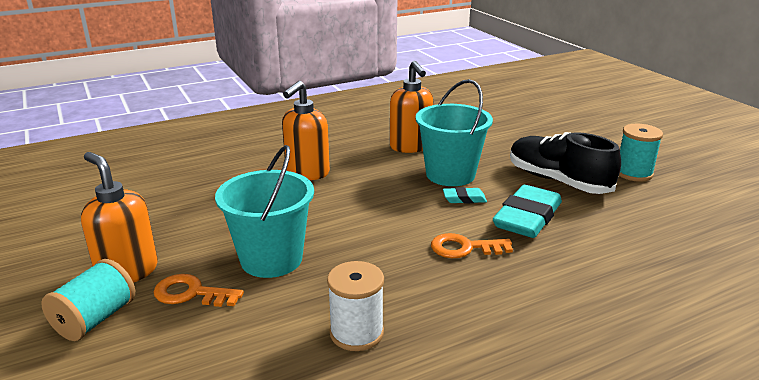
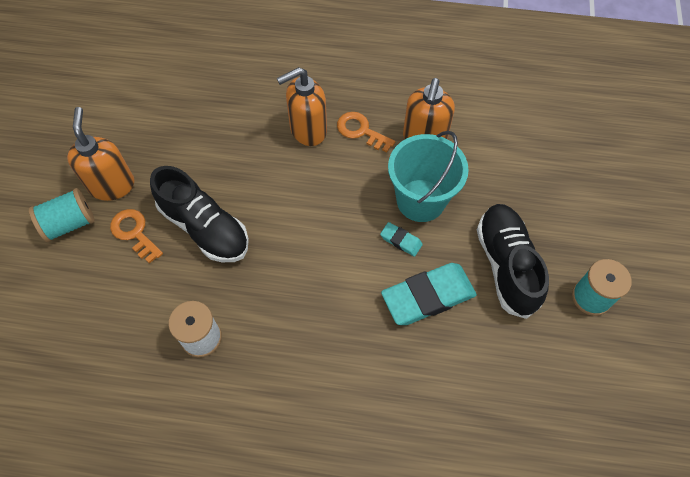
camera: 35 degrees right, 35 degrees up
(271, 259) = (205, 227): turquoise bucket -> black shoe
(464, 248) = (344, 301): orange key -> orange key (361, 131)

